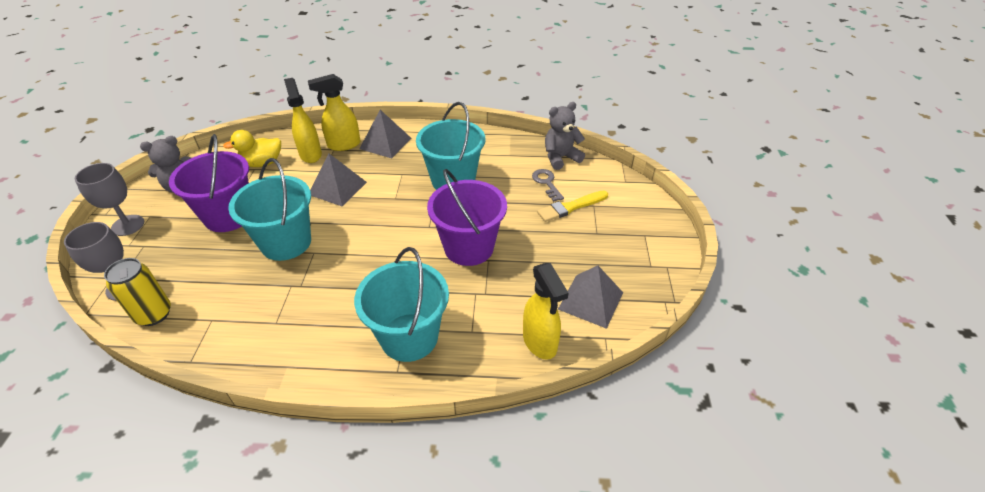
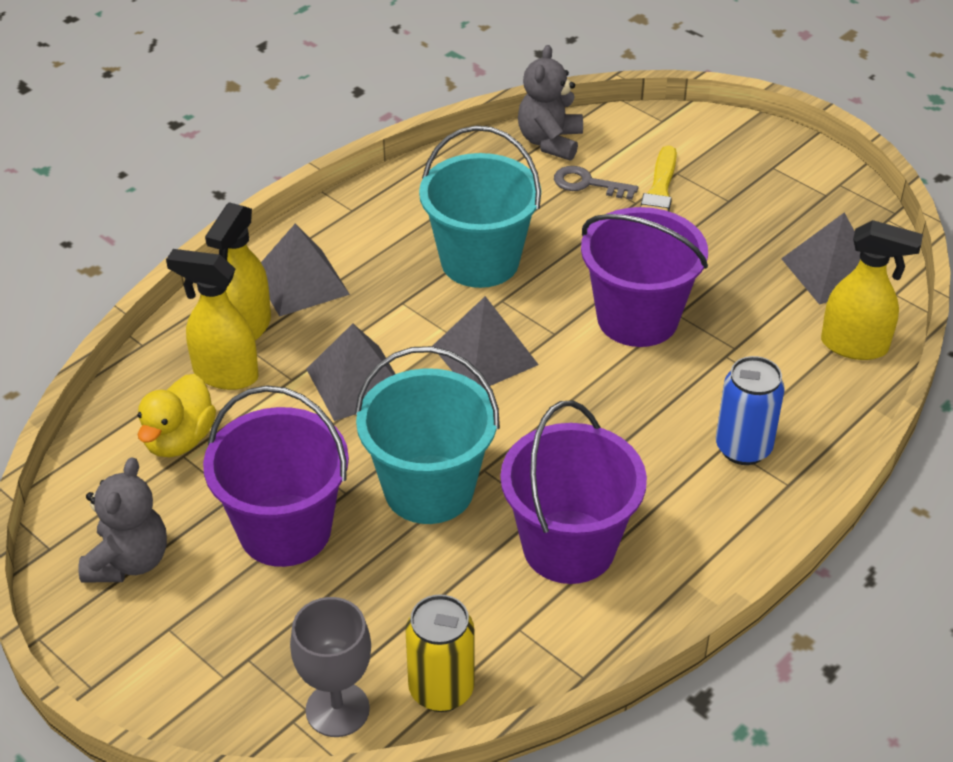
camera: 50 degrees left, 0 degrees up
(128, 225) = (164, 664): grey goblet -> none
(281, 308) = (569, 547): none -> purple bucket
(391, 213) = (484, 355): none -> grey pyramid
(409, 337) = (743, 448): turquoise bucket -> blue can

